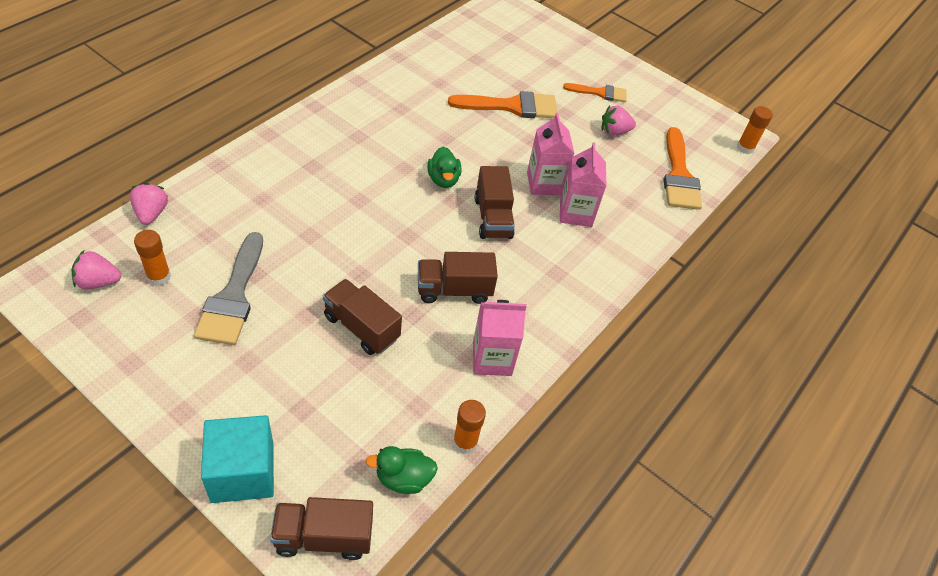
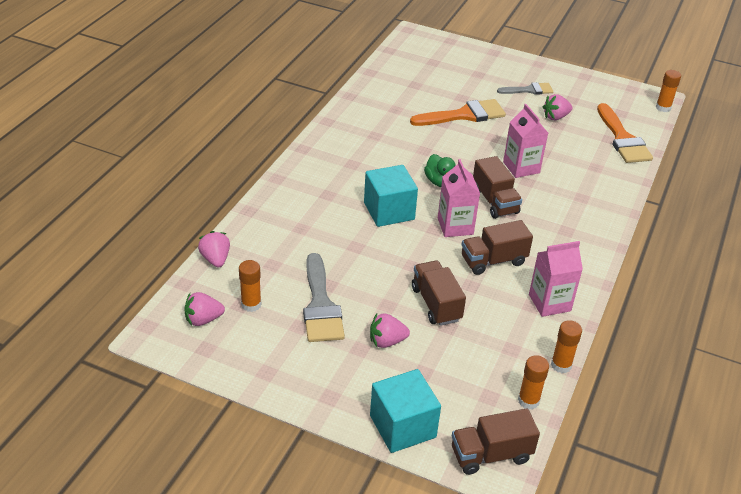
camera: 10 degrees left, 10 degrees down
(282, 360) = (387, 341): none -> pink strawberry
(361, 327) = (436, 304): brown truck -> brown truck turned 45 degrees clockwise
(369, 201) = (389, 211): none -> turquoise cube
(403, 478) = (528, 401): green duck -> orange glue stick
(575, 213) = (557, 184): pink carton -> pink carton (455, 226)
(600, 93) = (529, 90): orange brush -> grey brush

